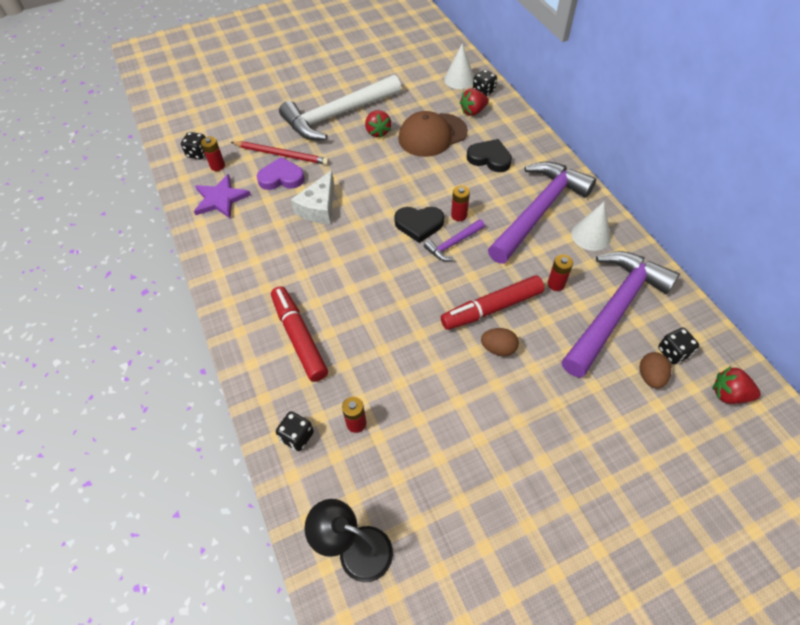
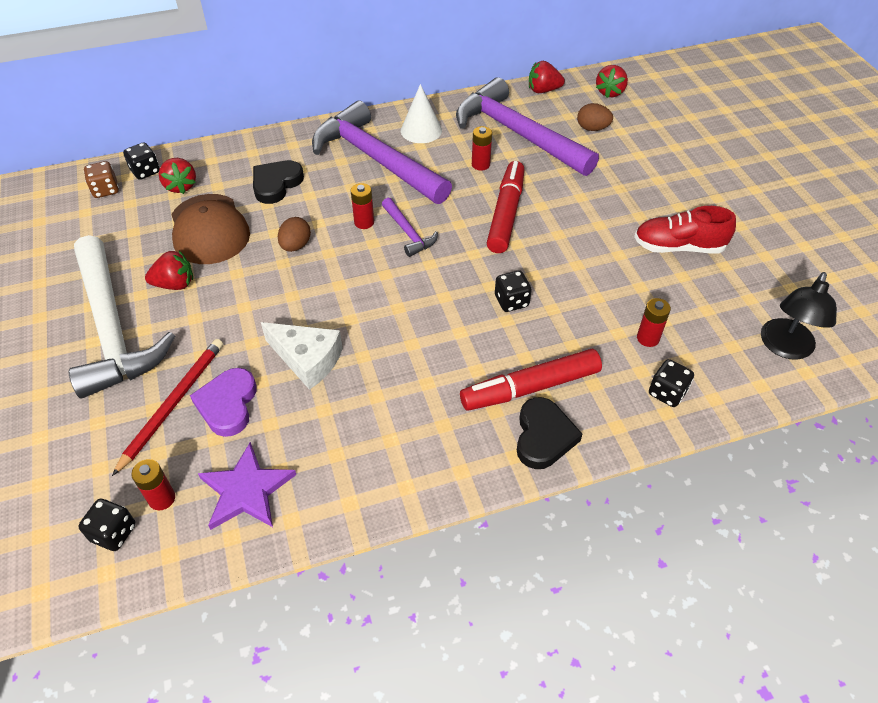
camera: 85 degrees left, 5 degrees down
(419, 225) = (369, 259): black heart -> black heart (543, 436)
(459, 79) = (105, 190): white cone -> brown dice
(480, 456) = (678, 247): none -> red shoe
(492, 308) = (505, 214): red marker -> red marker turned 150 degrees counterclockwise
(498, 348) = (557, 217): brown egg -> brown egg (295, 246)
(673, 352) = (567, 111): black dice -> black dice (511, 301)
(701, 328) = (543, 90): none -> red strawberry

